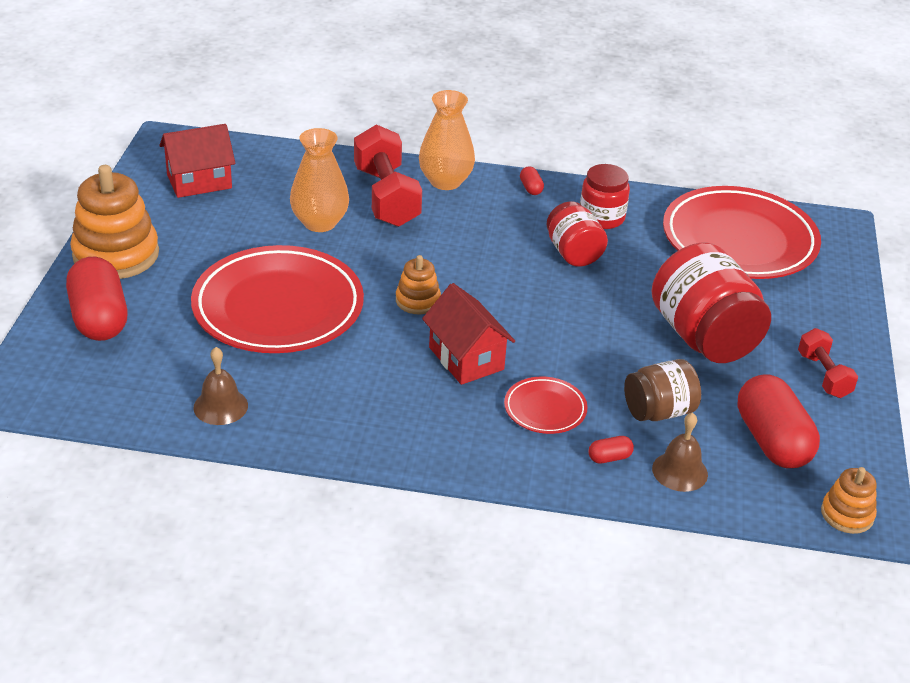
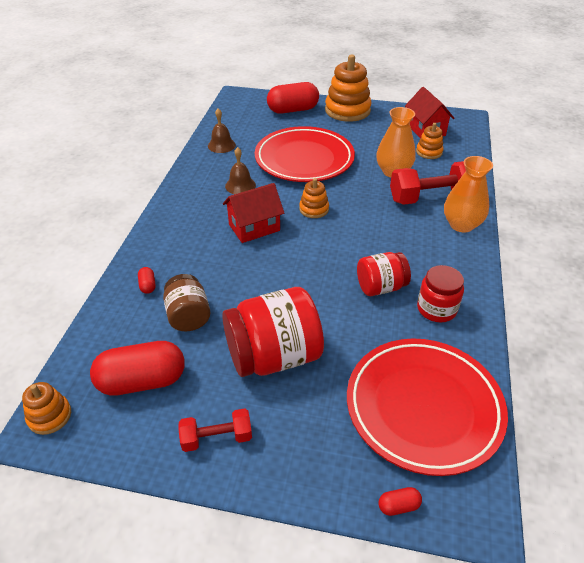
camera: 95 degrees right, 5 degrees up
(267, 186) = (429, 152): none -> orange stacking toy
(531, 188) = (468, 269): red capsule -> red capsule (398, 506)
(545, 409) = (200, 259): red plate -> none
(680, 471) = (125, 320): brown bell -> brown bell (240, 185)

